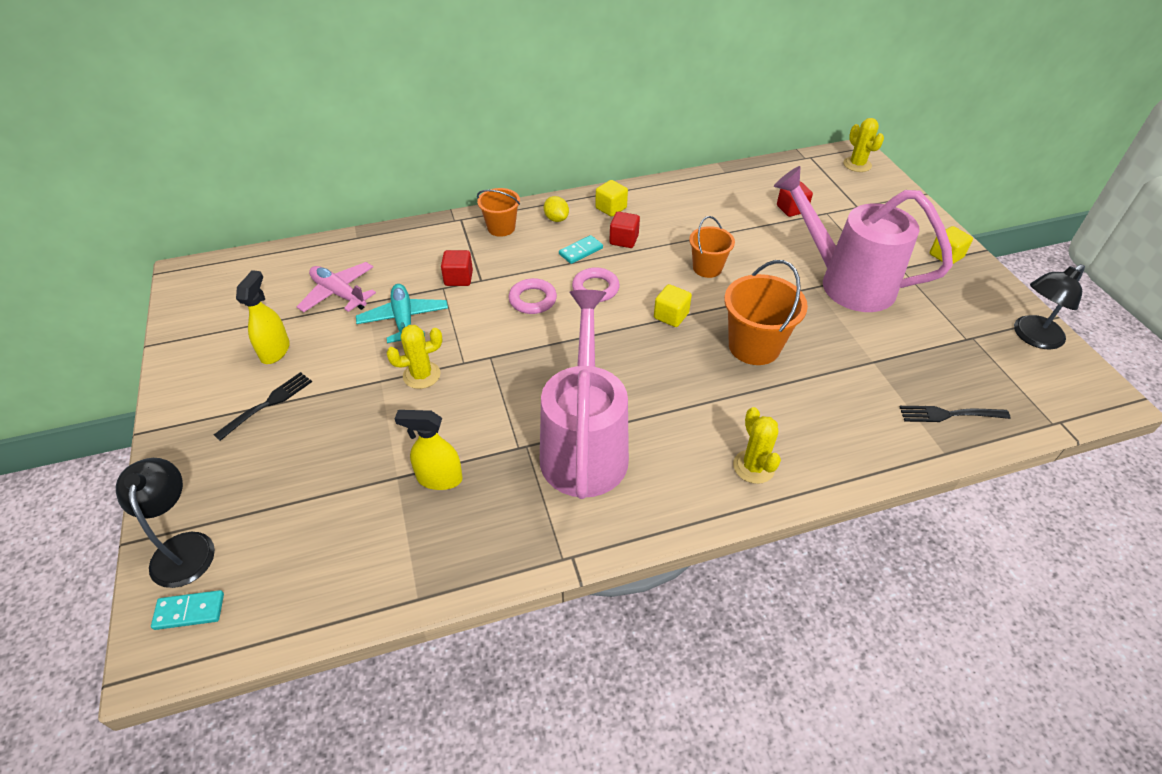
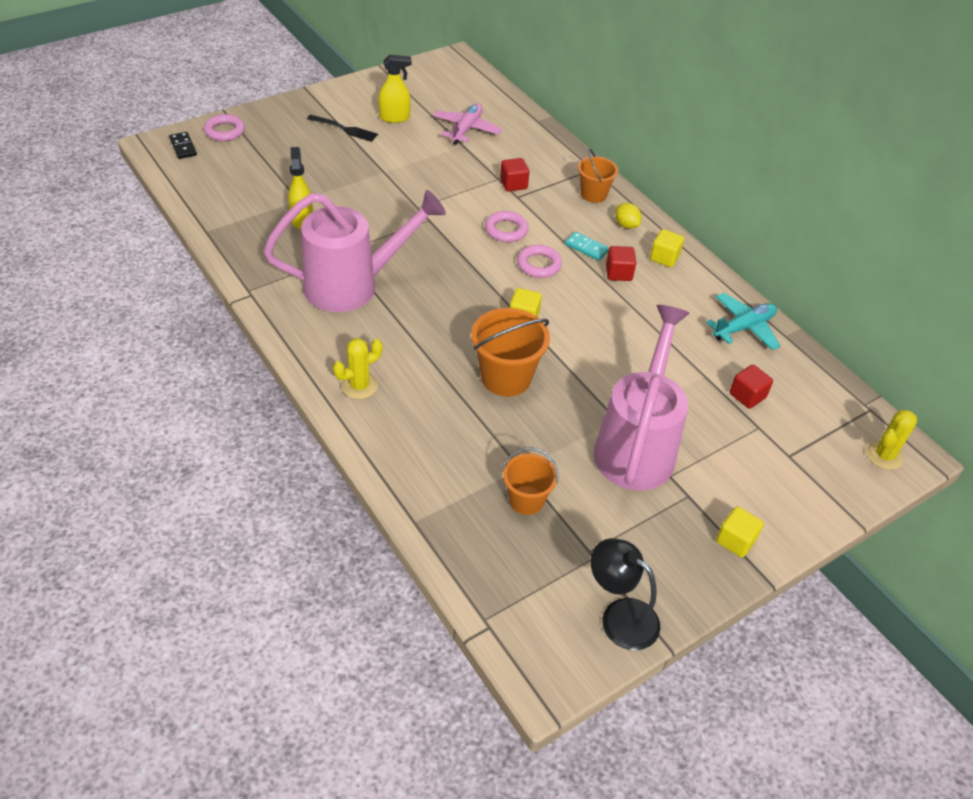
camera: 70 degrees right, 0 degrees up
(183, 547) = (225, 131): black lamp -> pink ring
(189, 611) = (183, 147): turquoise domino -> black domino
(404, 320) = (451, 167): turquoise plane -> turquoise plane (743, 328)
(421, 375) = (396, 189): yellow cactus -> none
(556, 219) = (626, 225): yellow lemon -> yellow lemon turned 75 degrees counterclockwise
(707, 268) = (606, 335): orange bucket -> orange bucket (526, 500)
(949, 414) = (467, 527): black fork -> none

